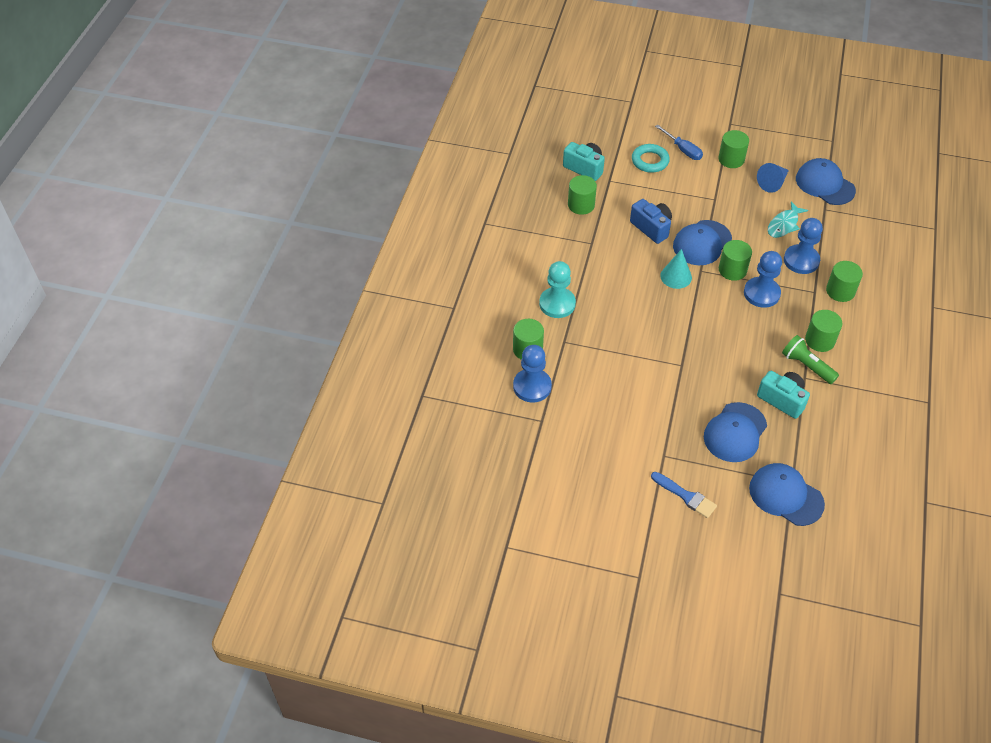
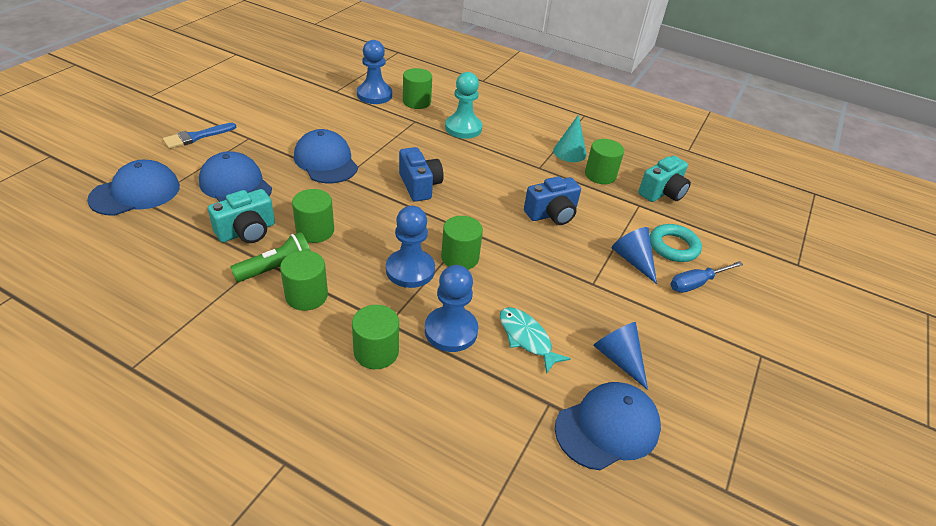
camera: 100 degrees right, 10 degrees down
(662, 312) = (419, 185): none -> blue camera
(676, 276) = (468, 210): turquoise cone -> turquoise cone (569, 152)
(678, 181) = (633, 260): none -> blue cone
(702, 243) = (515, 246): blue cap -> blue cap (326, 161)
(731, 159) = (675, 328): green cylinder -> green cylinder (315, 231)

